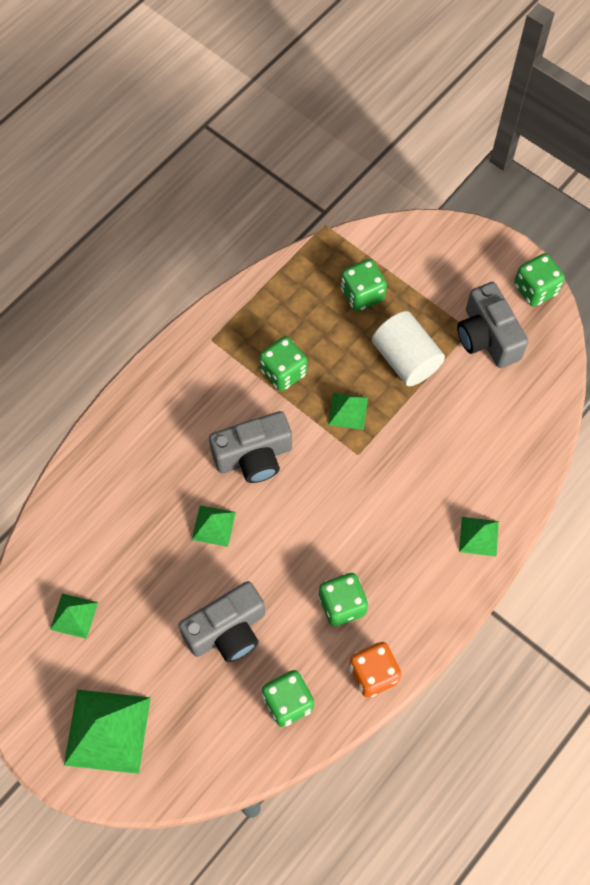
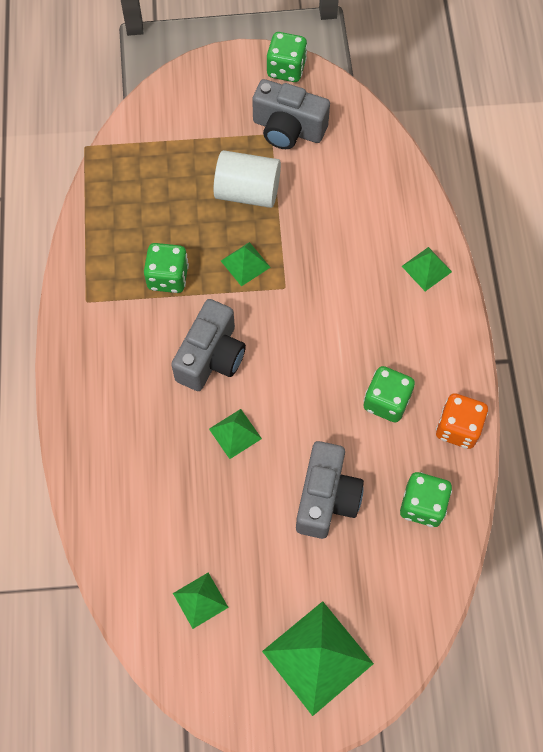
camera: 45 degrees left, 0 degrees up
(362, 294) = (167, 173): green dice -> none

